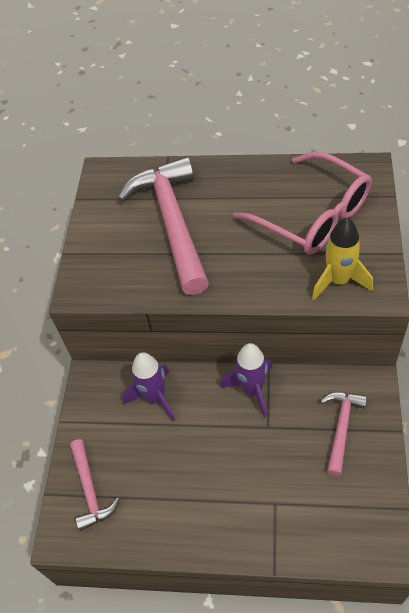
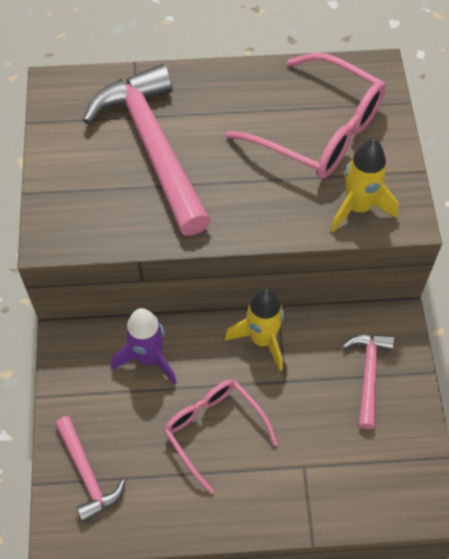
camera: 15 degrees left, 5 degrees up
(201, 463) = (214, 430): none -> pink glasses
(252, 390) = (262, 339): purple rocket -> yellow rocket

